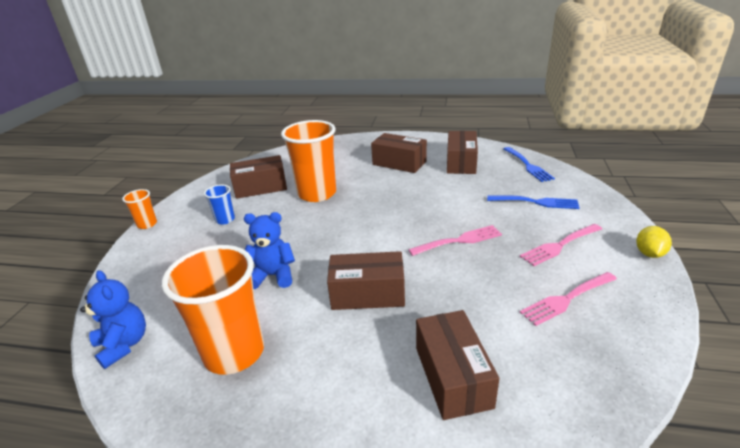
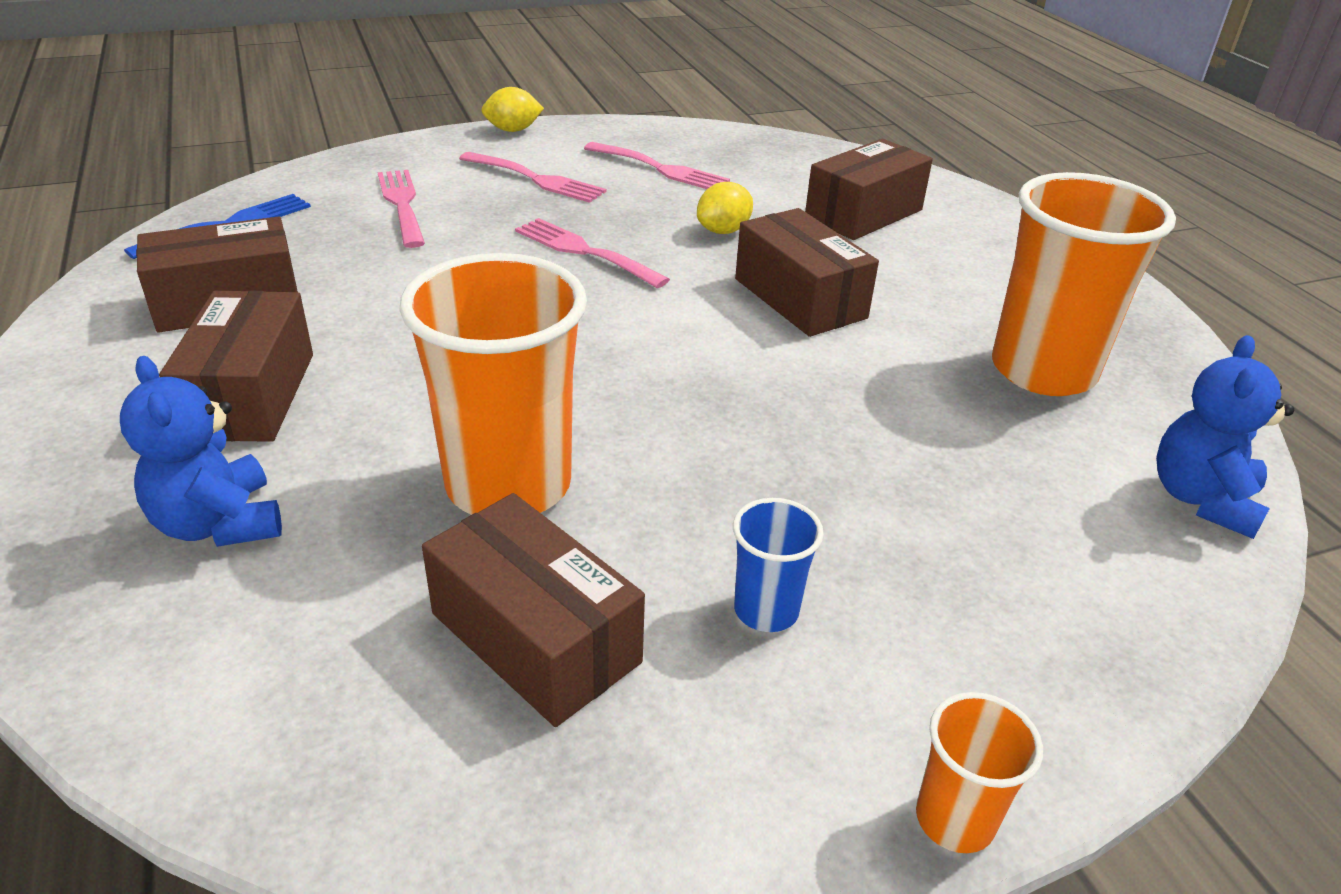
camera: 125 degrees left, 5 degrees up
(273, 275) = (866, 410): blue teddy bear -> blue teddy bear (219, 524)
(459, 295) = (723, 231): none -> yellow lemon
(536, 202) = (402, 204): blue fork -> pink fork

